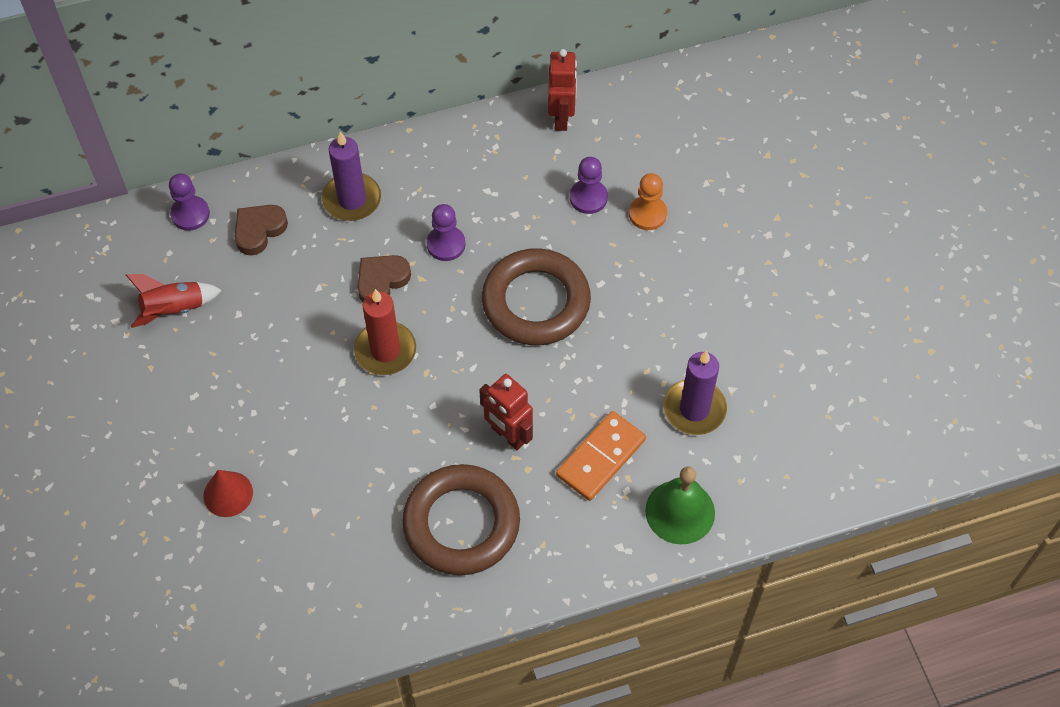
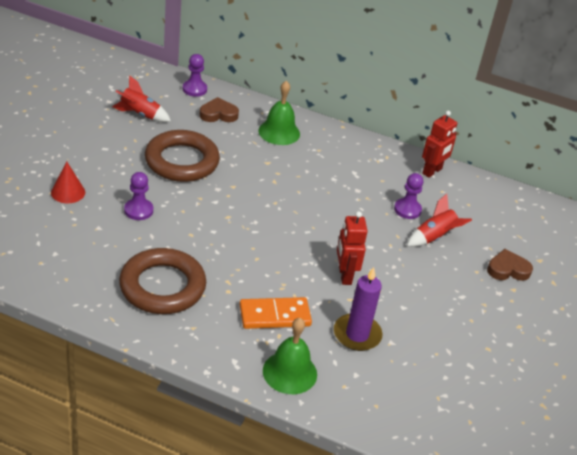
camera: 35 degrees right, 20 degrees down
(352, 199) = (279, 132): purple candle -> green bell
(381, 281) = (252, 169): brown heart -> brown heart (508, 269)
(385, 350) = (218, 194): red candle -> none
(446, 244) = (304, 177): purple pawn -> purple pawn (138, 210)
(508, 435) = (236, 270): red robot -> red robot (344, 275)
(536, 302) = (323, 230): brown ring -> brown ring (182, 161)
(647, 214) = (434, 237): orange pawn -> red rocket

